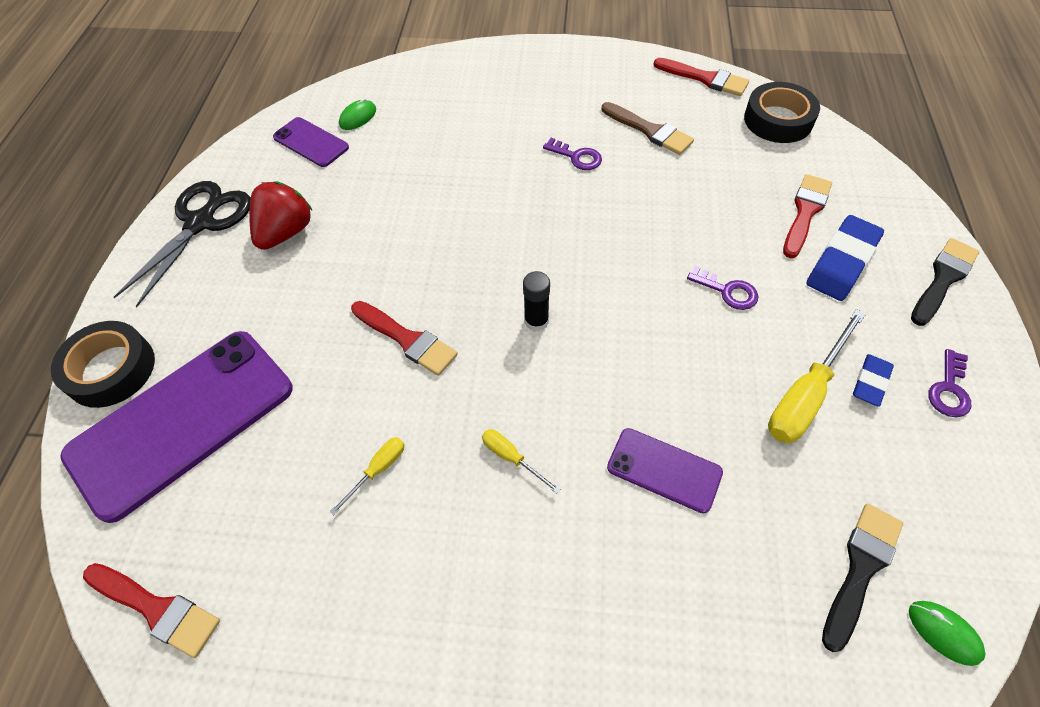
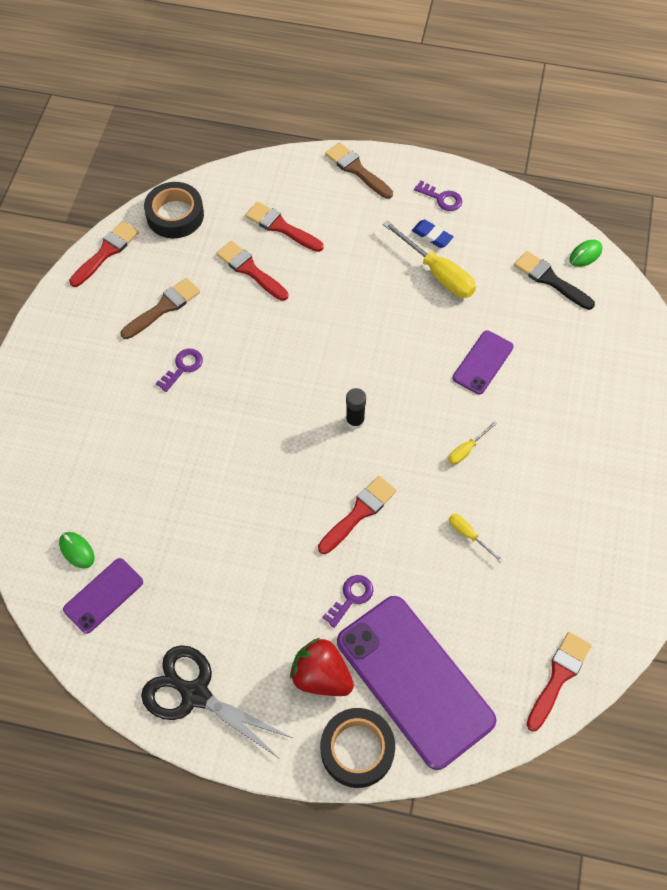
camera: 85 degrees left, 5 degrees up
(286, 232) = (224, 613): red strawberry -> red strawberry (321, 676)
(727, 291) = (347, 294): purple key -> purple key (351, 597)
(728, 193) = (250, 270): none -> red brush
(842, 262) = (332, 220): blue eraser -> none
(943, 279) = (357, 170): black brush -> brown brush

